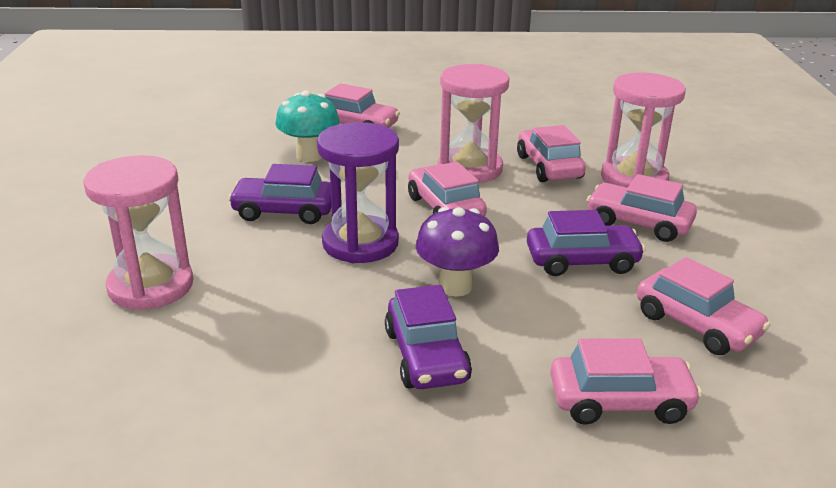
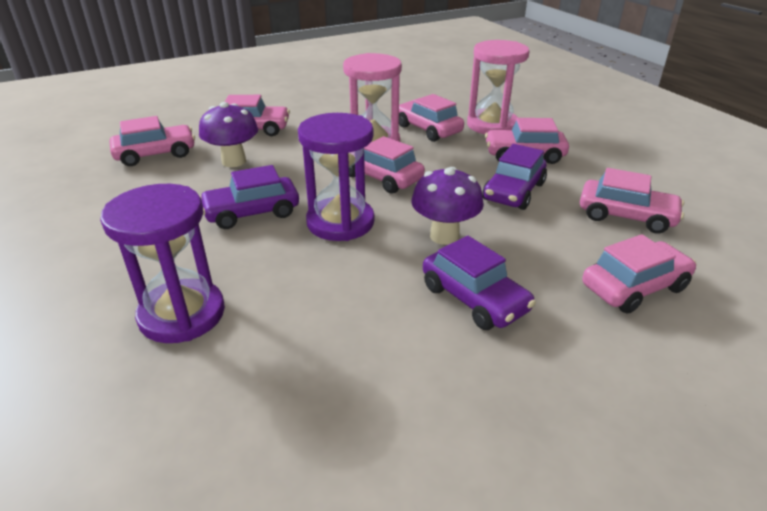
camera: 25 degrees left, 5 degrees up
(151, 286) = (182, 314): pink hourglass -> purple hourglass
(243, 132) = (156, 154): none -> pink car
(309, 156) = (234, 161): turquoise mushroom -> purple mushroom
(582, 261) = (513, 192): purple car -> purple car turned 150 degrees clockwise

